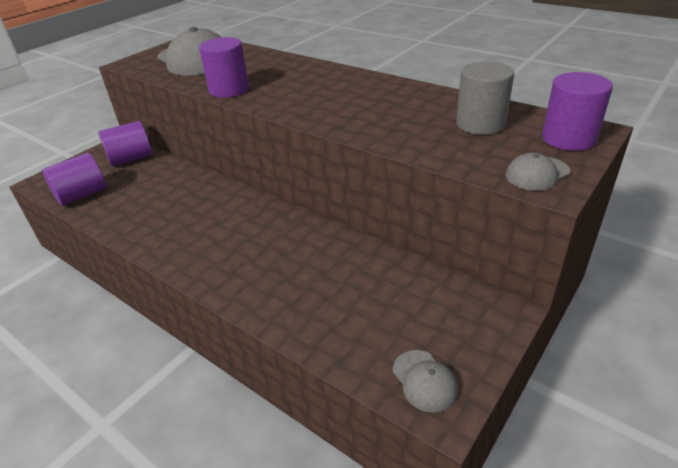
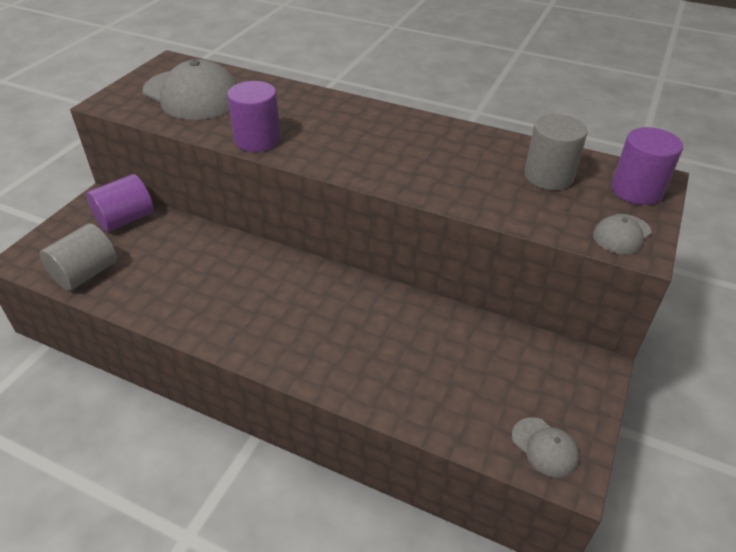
camera: 15 degrees left, 5 degrees up
(82, 195) = (86, 273): purple cylinder -> grey cylinder

